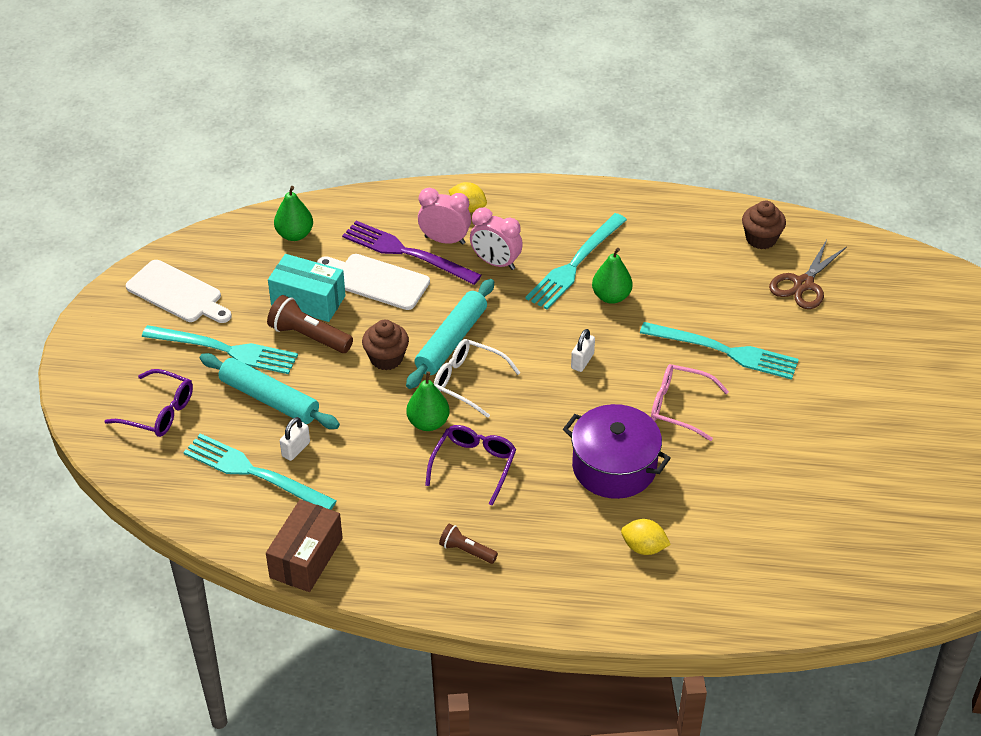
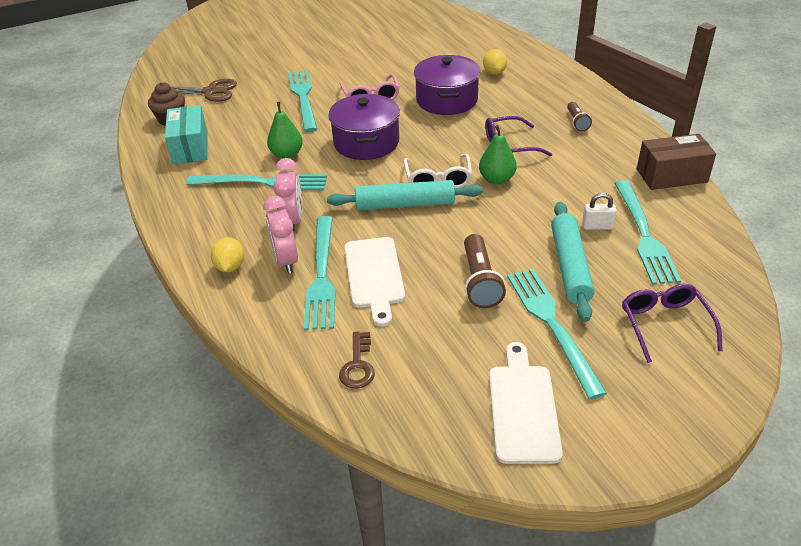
camera: 120 degrees left, 5 degrees down
(294, 234) = (358, 365): green pear -> brown key
(308, 300) = (438, 305): turquoise box -> turquoise box (190, 147)
(386, 358) = (457, 227): brown cupcake -> none
(406, 252) = (321, 275): purple fork -> turquoise fork
(582, 361) = (366, 142): white padlock -> purple pot

